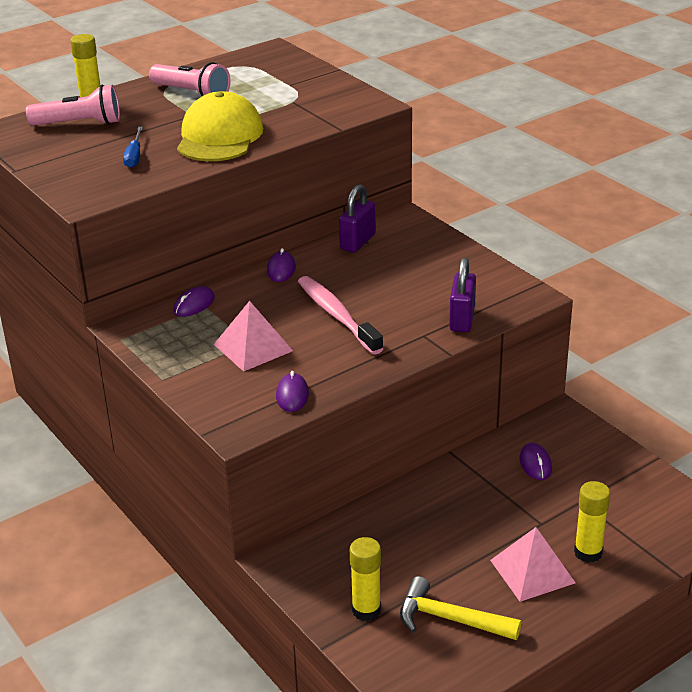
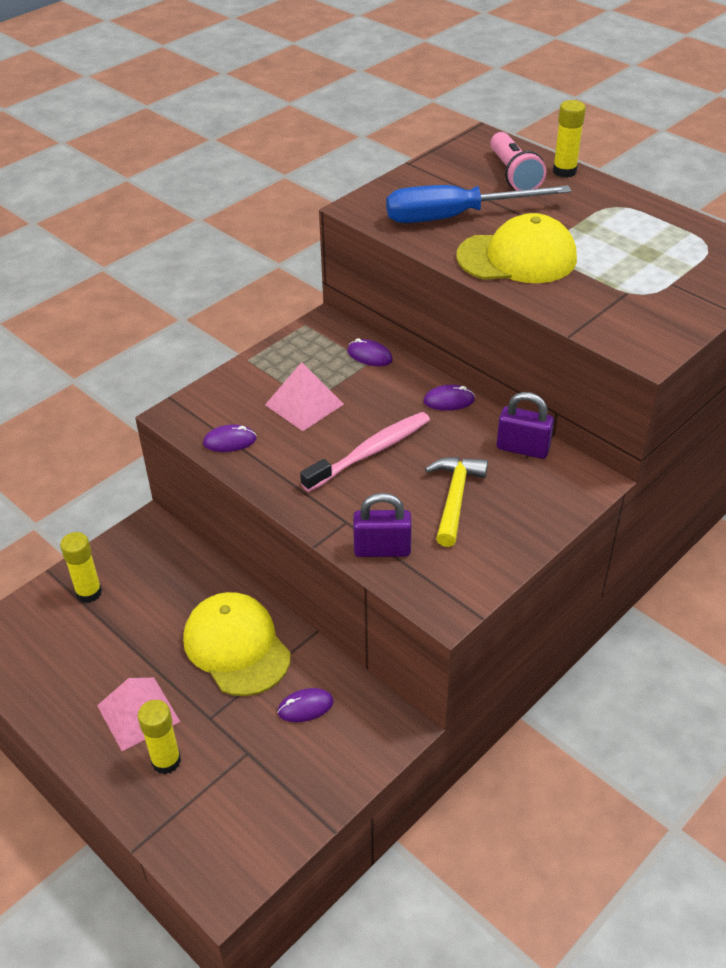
camera: 80 degrees right, 10 degrees up
(134, 156) = (455, 217): blue screwdriver -> blue screwdriver, size x2.27
(192, 93) = (613, 224): pink flashlight -> none
(450, 619) = (75, 653): yellow hammer -> yellow hammer (455, 498)
(460, 502) = (236, 646): none -> yellow cap

